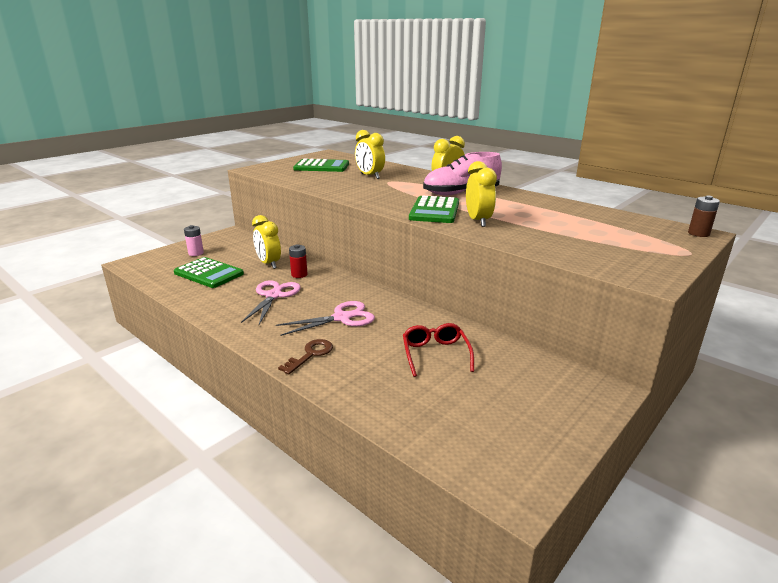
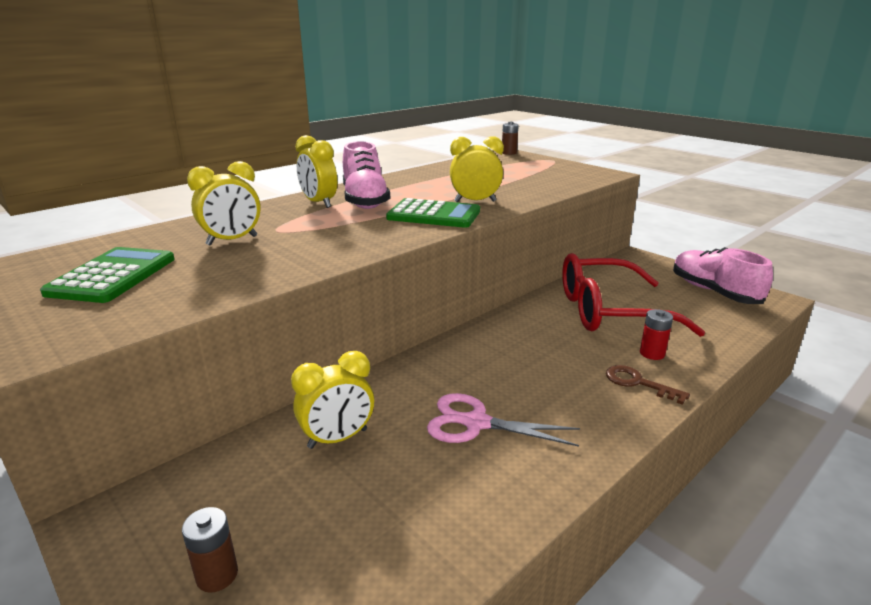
camera: 85 degrees left, 0 degrees up
(196, 253) = (217, 575): pink battery -> brown battery
(209, 273) = (361, 524): green calculator -> none
(299, 274) = (397, 400): red battery -> red battery (652, 353)
(341, 318) = (543, 362): pink scissors -> none
(435, 354) = (609, 311): red glasses -> red glasses, size x1.93
(516, 437) = (713, 292): none -> pink shoe

